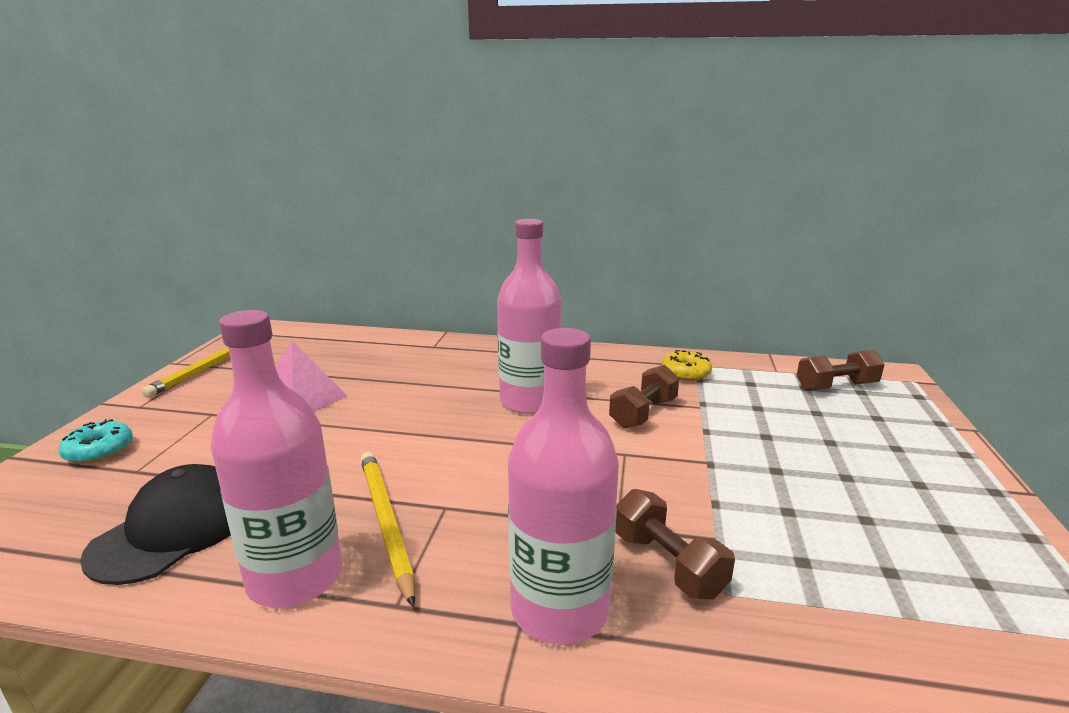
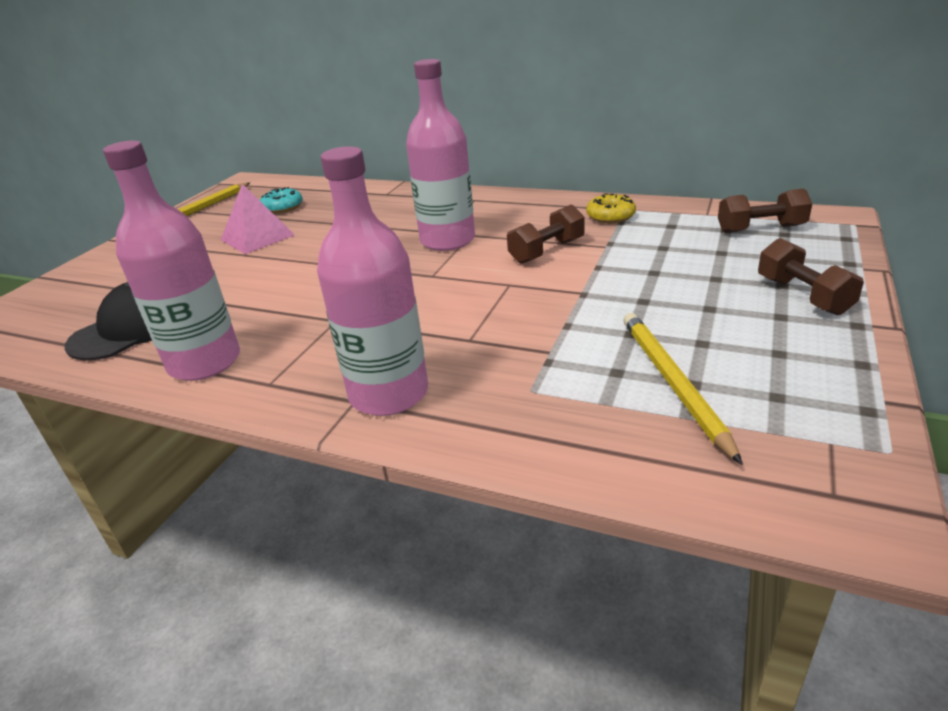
camera: 15 degrees right, 10 degrees up
(99, 451) = (97, 273): turquoise donut -> turquoise donut (282, 207)
(385, 523) = (284, 329): yellow pencil -> yellow pencil (672, 383)
(667, 564) = (495, 368): brown dumbbell -> brown dumbbell (803, 296)

